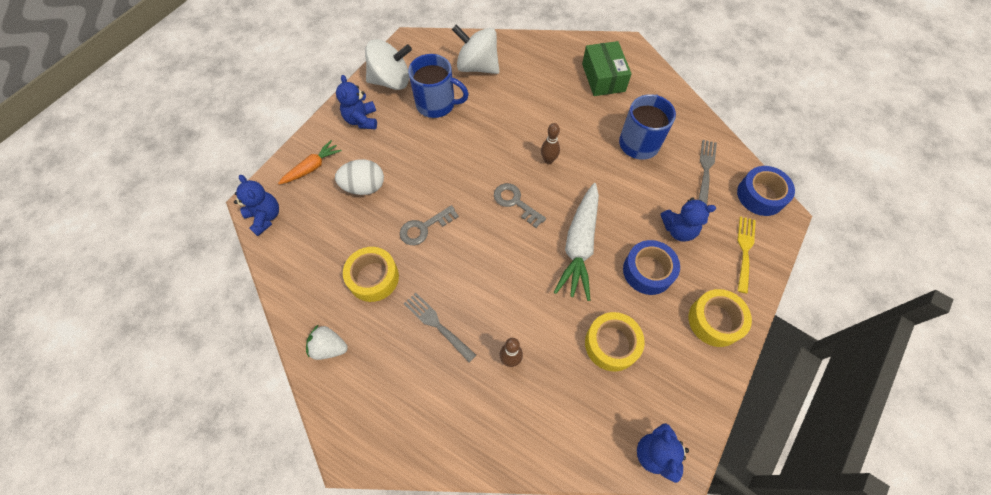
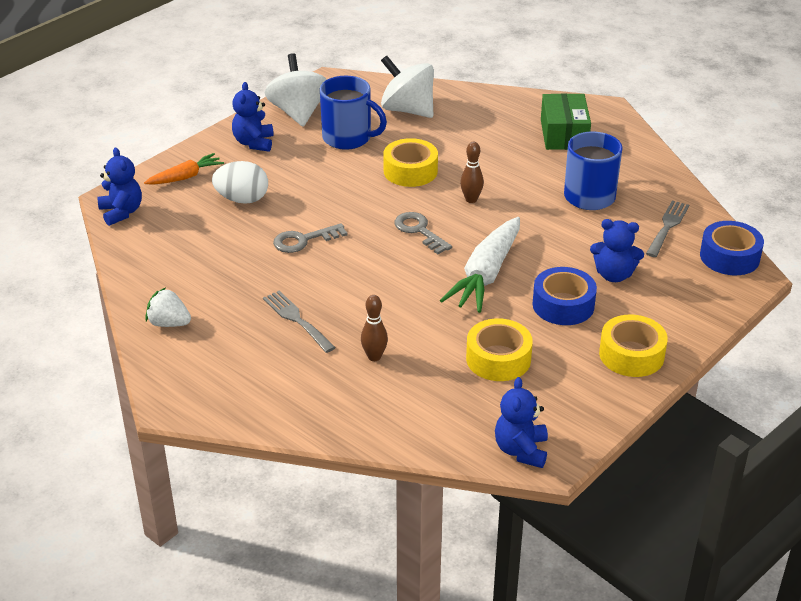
camera: 10 degrees right, 25 degrees down
(373, 278) = (233, 274): yellow tape -> yellow tape (410, 171)
(391, 81) = (298, 113): white spinning top -> white spinning top turned 105 degrees counterclockwise
(744, 250) = (691, 301): yellow fork -> none

